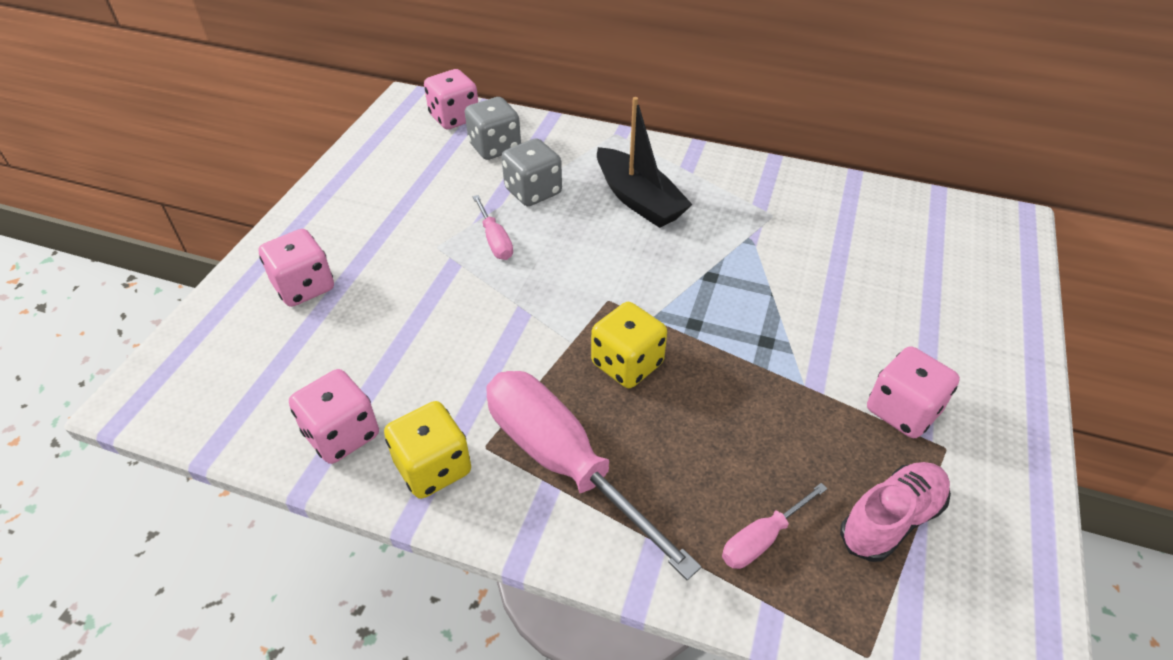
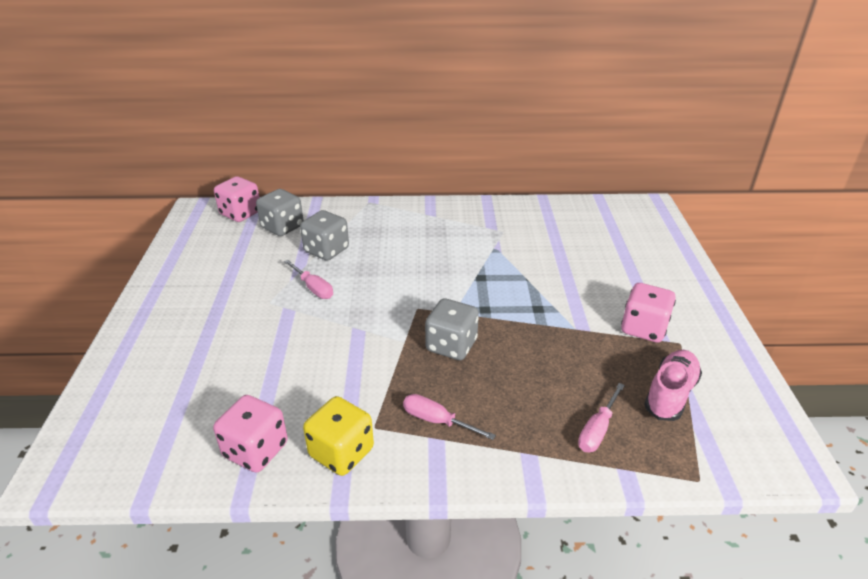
camera: 20 degrees left, 10 degrees down
(304, 287) = (171, 354): pink dice -> none
(561, 461) = (436, 420): pink screwdriver -> pink screwdriver, size x0.46
(627, 364) = (451, 345): yellow dice -> grey dice
(638, 200) = (407, 240): black boat -> none

